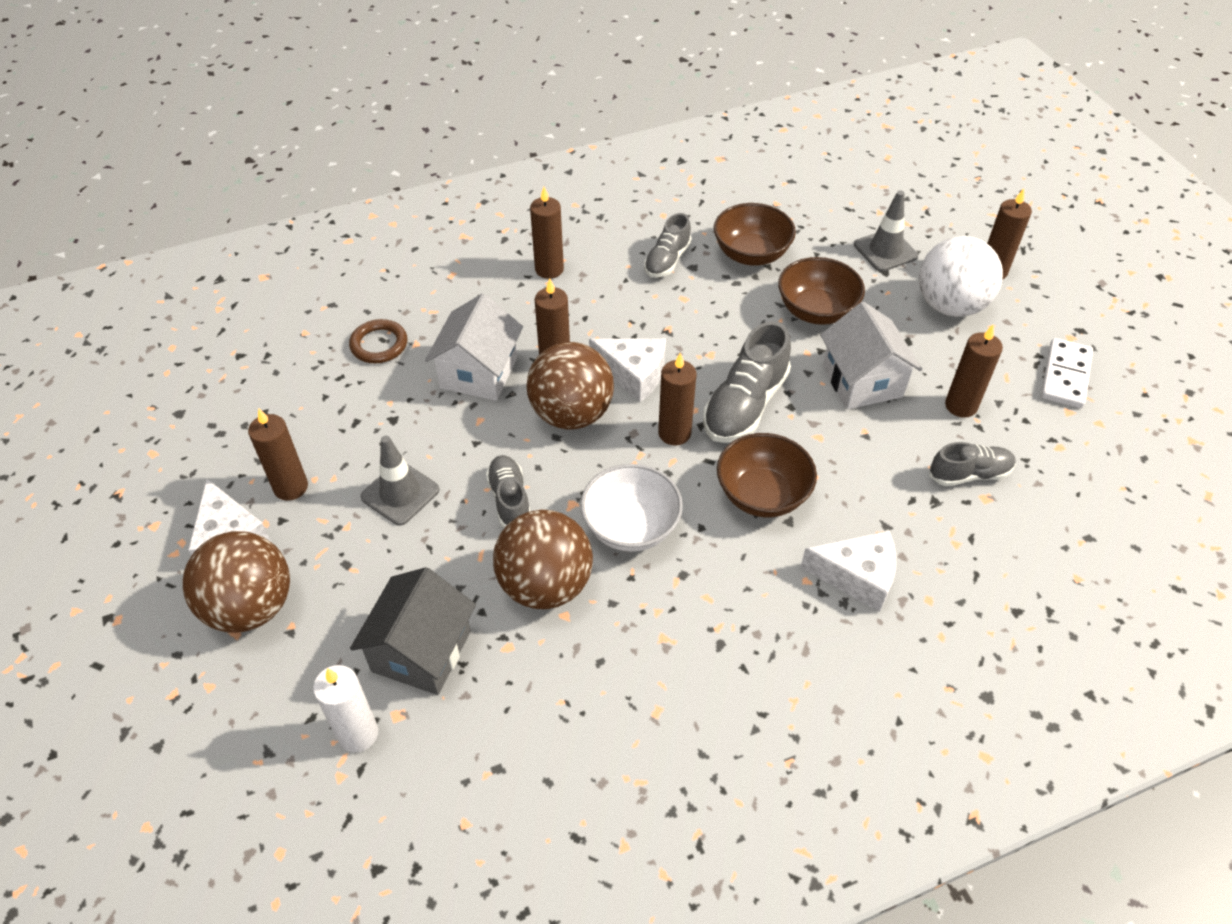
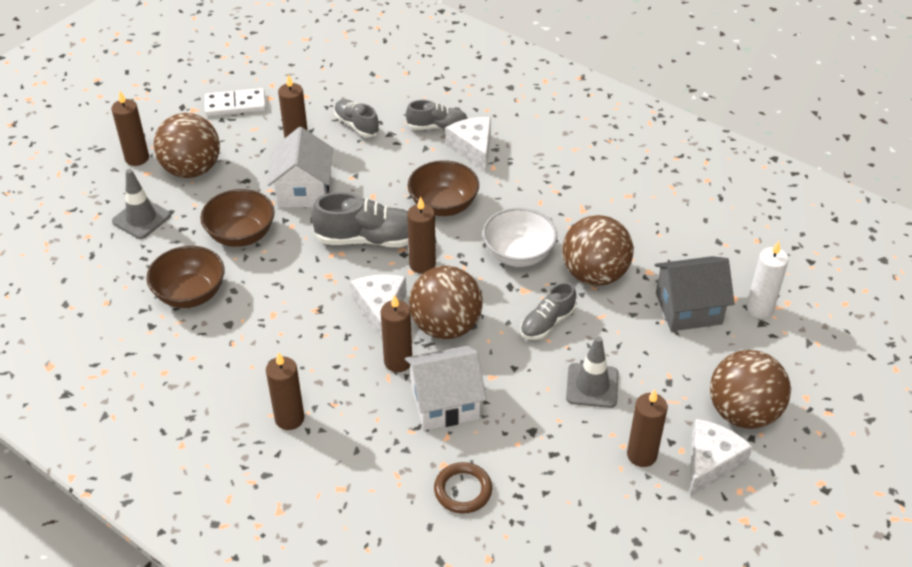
camera: 120 degrees left, 5 degrees down
(667, 260) = (229, 343): grey shoe -> grey shoe (437, 127)
(862, 381) = (303, 191): white house -> white house turned 45 degrees counterclockwise
(950, 306) = (192, 170): white ball -> brown ball

